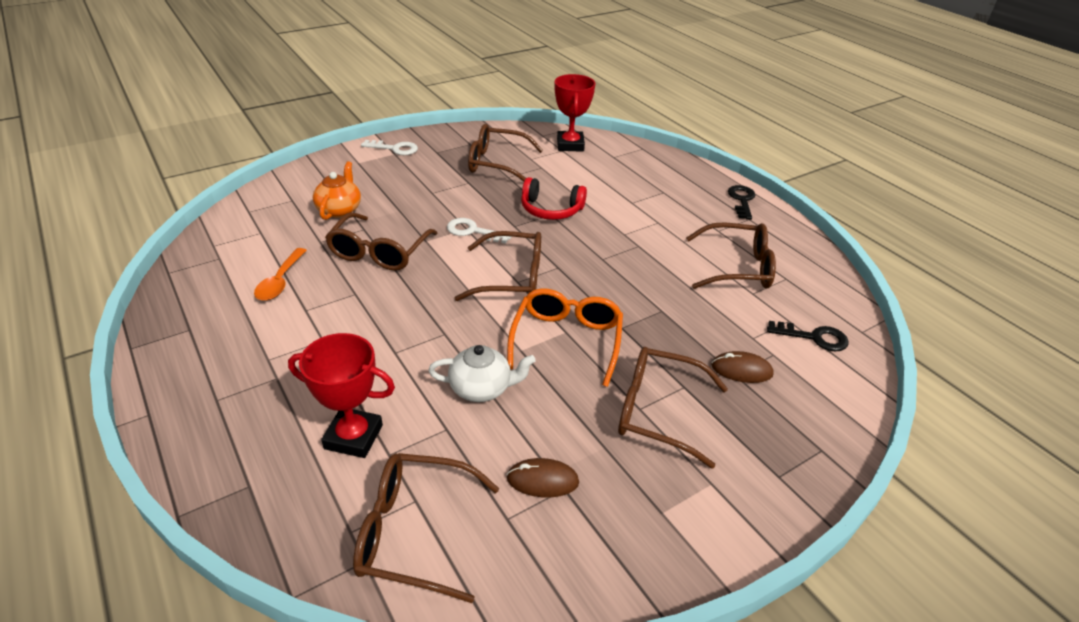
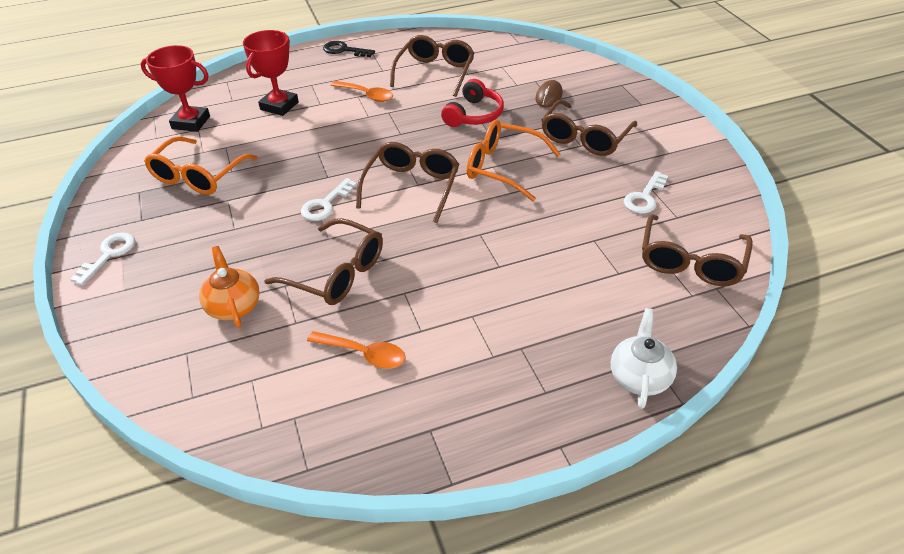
camera: 75 degrees left, 5 degrees up
(339, 210) = (233, 306): orange teapot -> orange teapot turned 45 degrees clockwise
(353, 437) = (599, 293): red trophy -> red trophy (279, 106)
(481, 388) = (551, 218): white teapot -> white teapot (639, 377)
(497, 163) = (199, 175): brown glasses -> orange glasses
(542, 480) = (644, 197): brown mouse -> white key
(551, 209) = (310, 151): red headphones -> red headphones (474, 115)
(663, 227) = (367, 95): none -> orange spoon
(814, 337) = (521, 61): black key -> none

